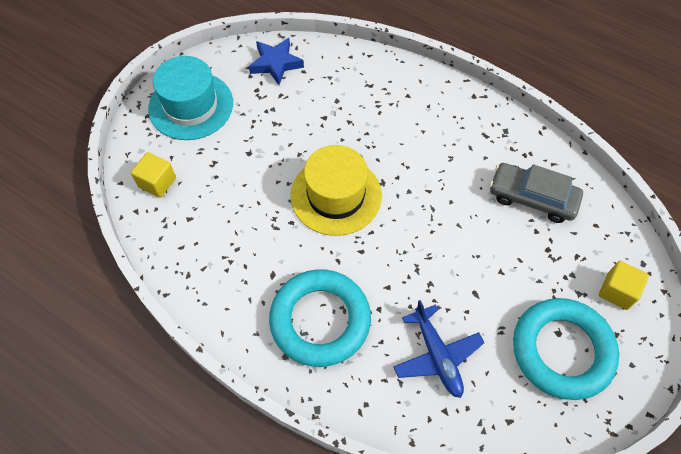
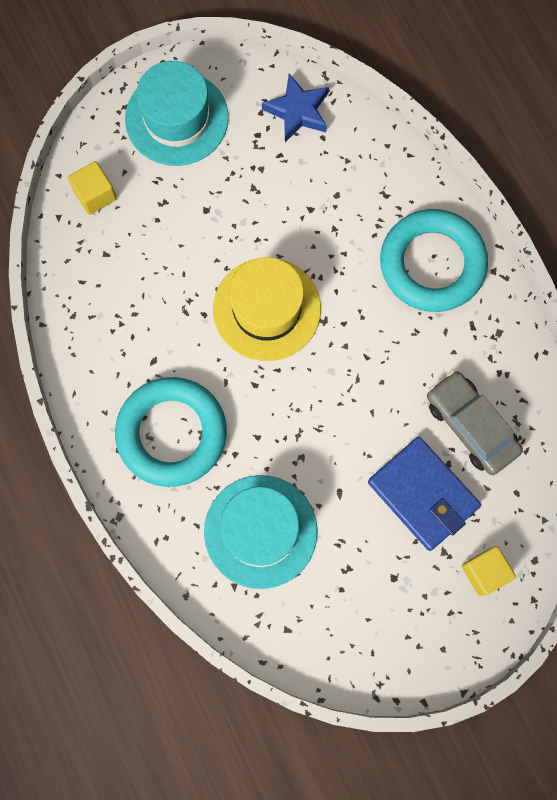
camera: 30 degrees right, 15 degrees up
(437, 356) = (260, 531): blue plane -> turquoise hat
(534, 261) = (423, 494): none -> blue wallet
(562, 350) = (384, 596): turquoise ring -> turquoise ring (432, 264)

